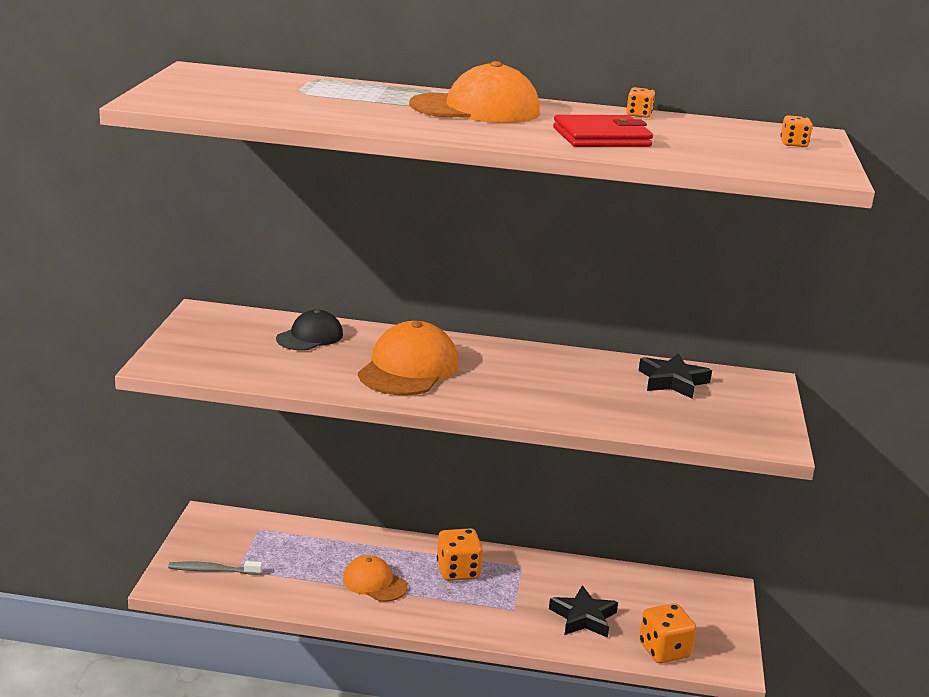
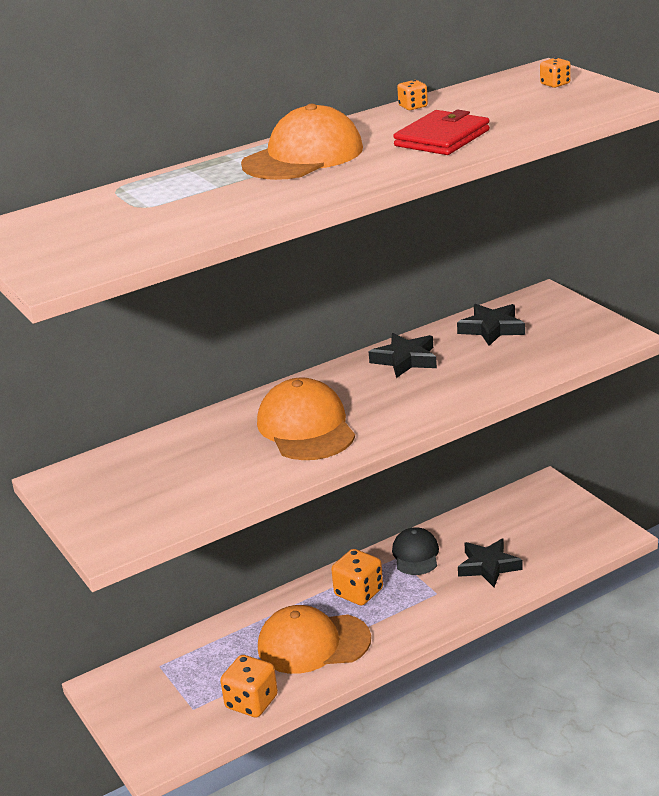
camera: 35 degrees left, 5 degrees up
(212, 570) = (174, 724): grey toothbrush -> none
(310, 337) = (184, 448): black cap -> black cap (415, 555)
(374, 583) = (313, 643): orange cap -> orange cap, size x1.62
(563, 366) = (405, 360): none -> black star
(664, 650) = (567, 553): orange dice -> orange dice (251, 702)

